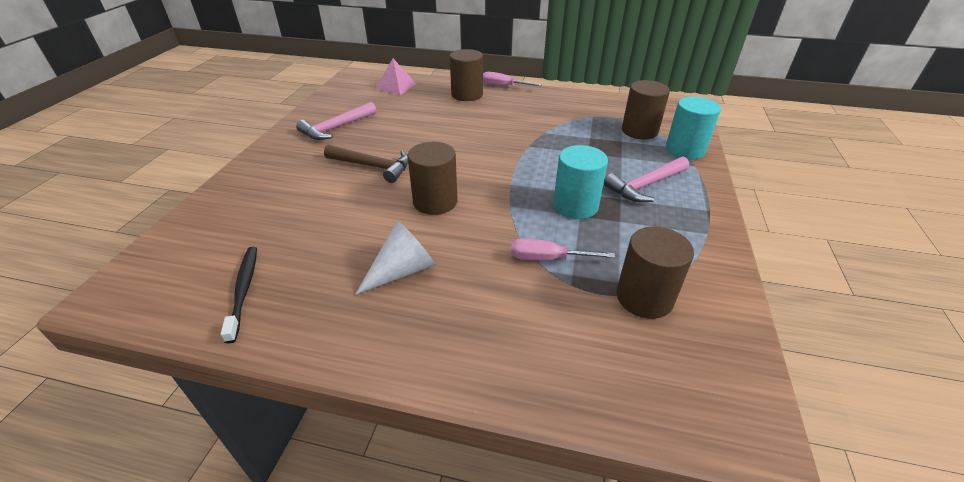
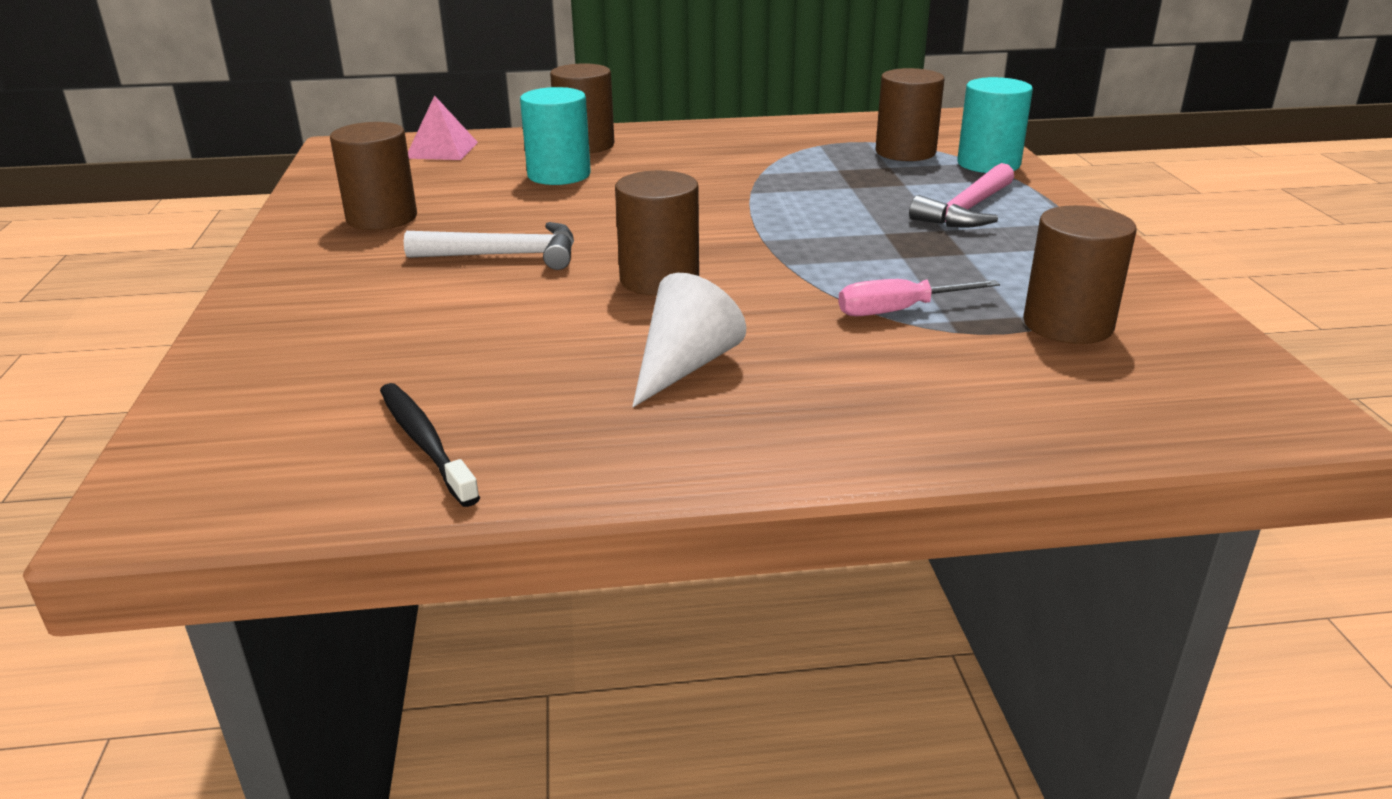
camera: 20 degrees left, 10 degrees down
(336, 128) = (382, 218): pink hammer -> brown cylinder
(373, 166) = (506, 255): brown hammer -> white hammer
(503, 86) = (638, 127): pink screwdriver -> none
(575, 206) = (886, 248): turquoise cylinder -> turquoise cylinder (559, 175)

